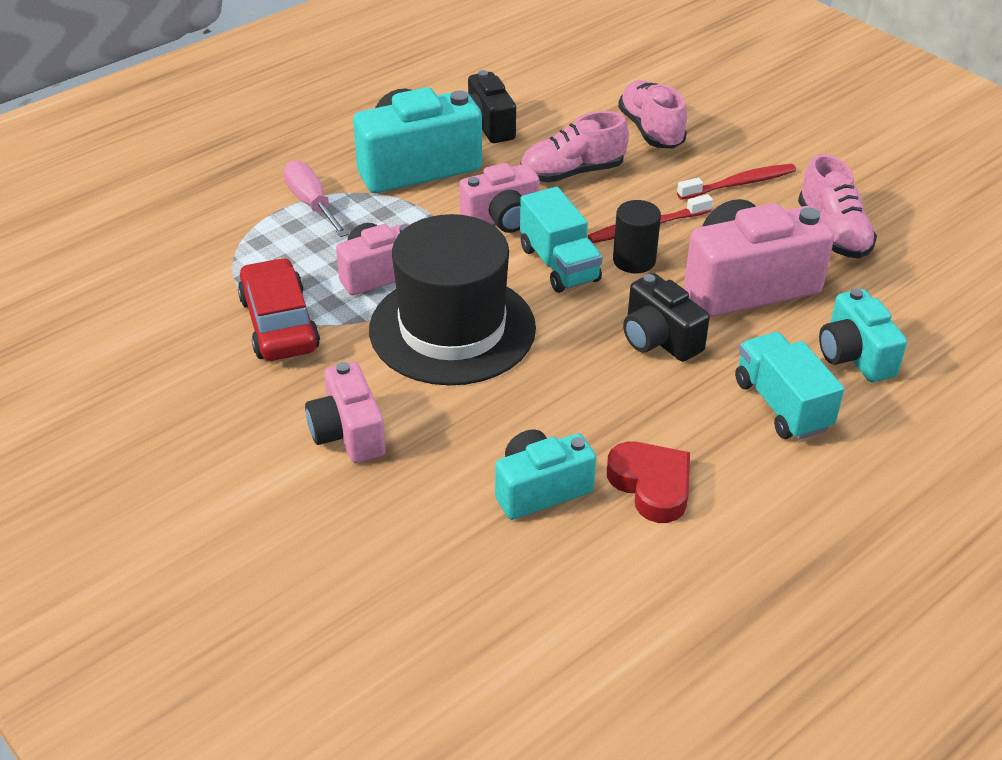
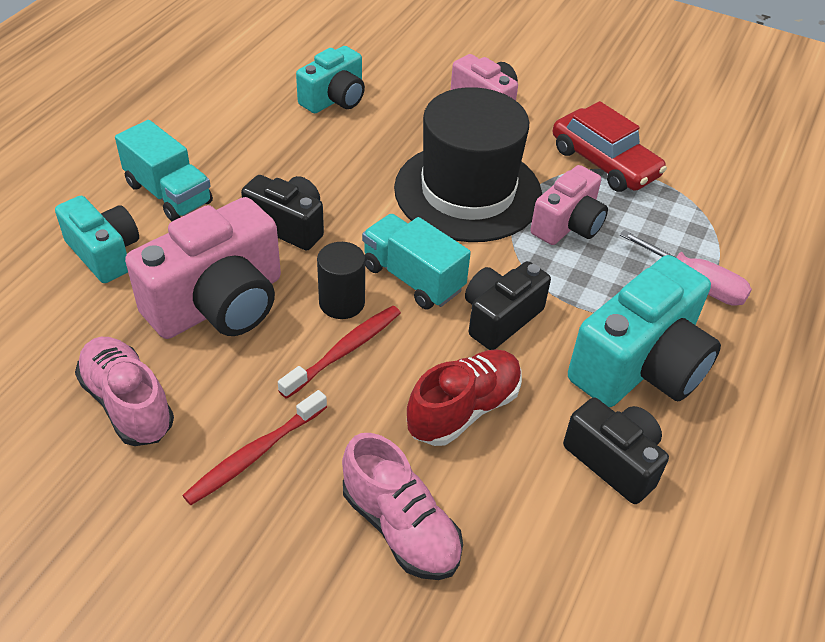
camera: 155 degrees right, 5 degrees up
(502, 219) = (500, 318): pink camera -> black camera
(572, 173) = (464, 409): pink shoe -> red shoe
(651, 485) = (258, 117): red heart -> none

